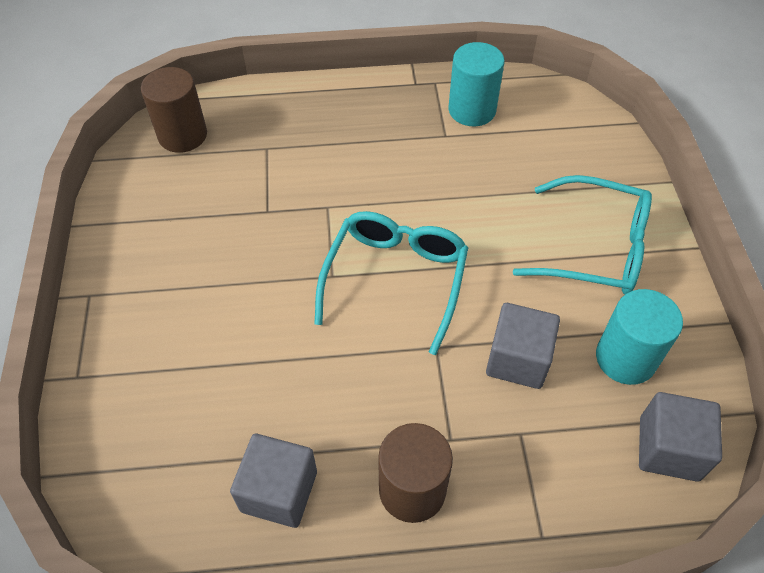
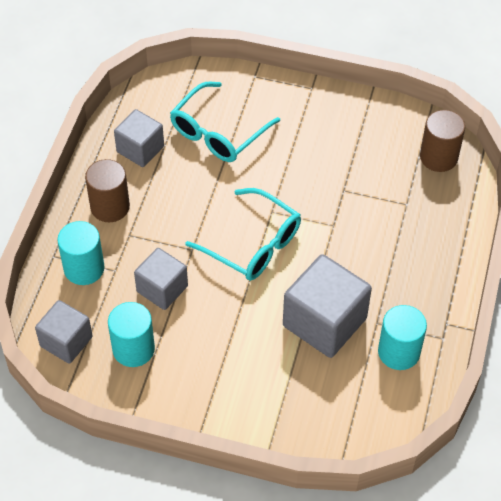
camera: 110 degrees right, 0 degrees up
(471, 178) = (324, 322): none -> grey cube
(540, 478) = (84, 268): none -> turquoise cylinder
(595, 248) = (225, 374): turquoise glasses -> turquoise glasses (218, 132)

